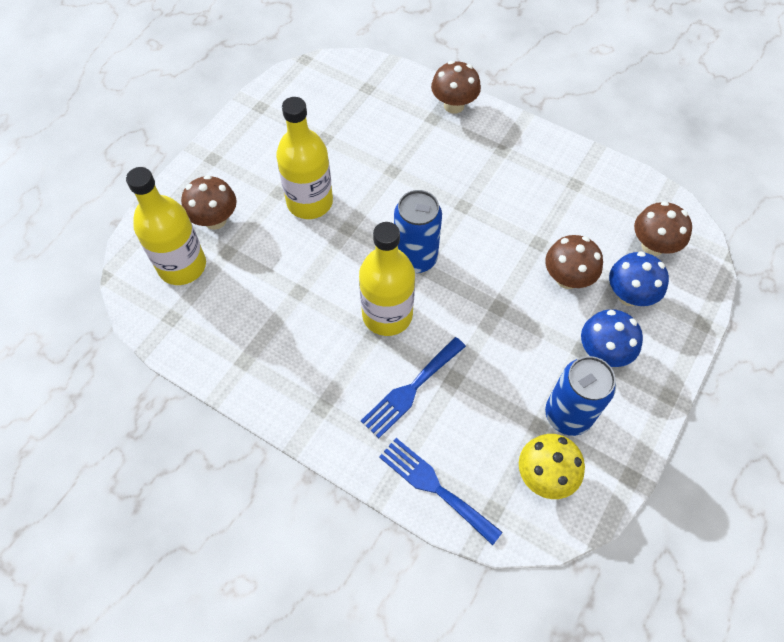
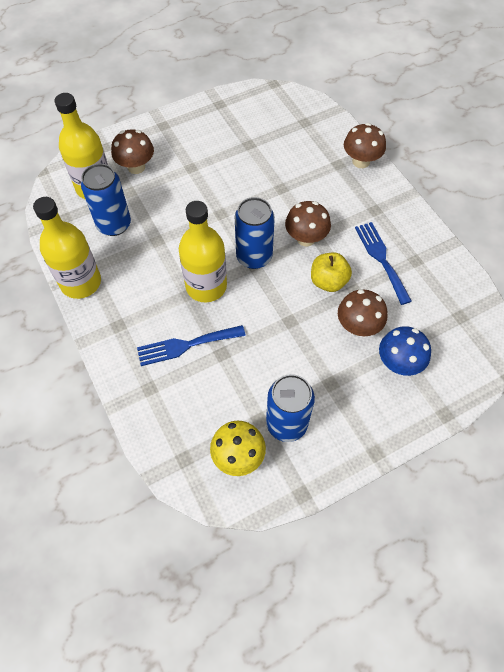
camera: 30 degrees right, 0 degrees up
(236, 297) = (114, 224): none -> blue can
(310, 202) = (207, 184): yellow bottle -> yellow bottle (81, 282)
(434, 487) = (155, 419): blue fork -> blue fork (381, 259)
(507, 247) = (328, 281): none -> yellow apple
(603, 352) = (346, 393): blue mushroom -> none
(653, 246) = (446, 336): brown mushroom -> brown mushroom (306, 238)

